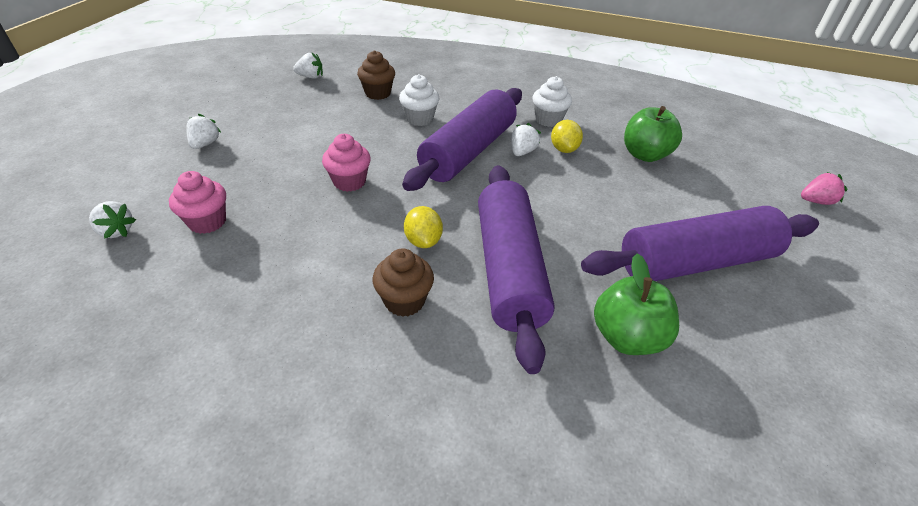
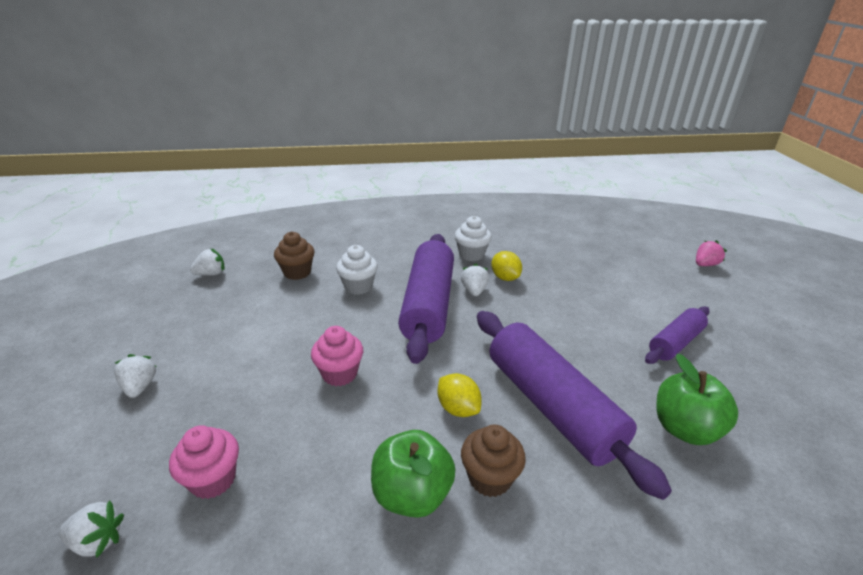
camera: 25 degrees left, 10 degrees down
(645, 155) = (568, 263): green apple -> green apple (412, 494)
(695, 262) = (675, 343): purple rolling pin -> purple rolling pin, size x0.55

